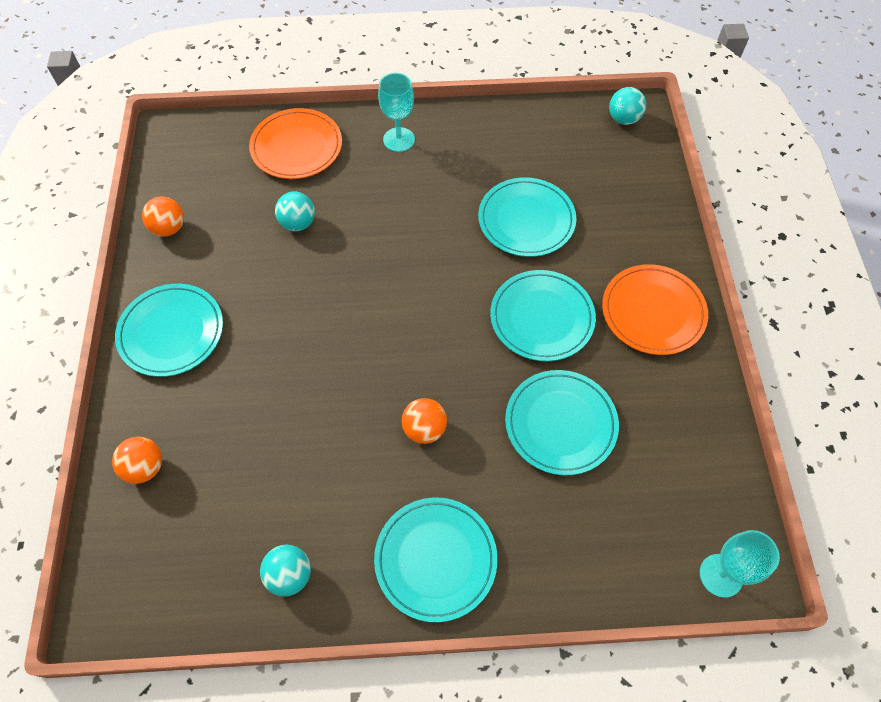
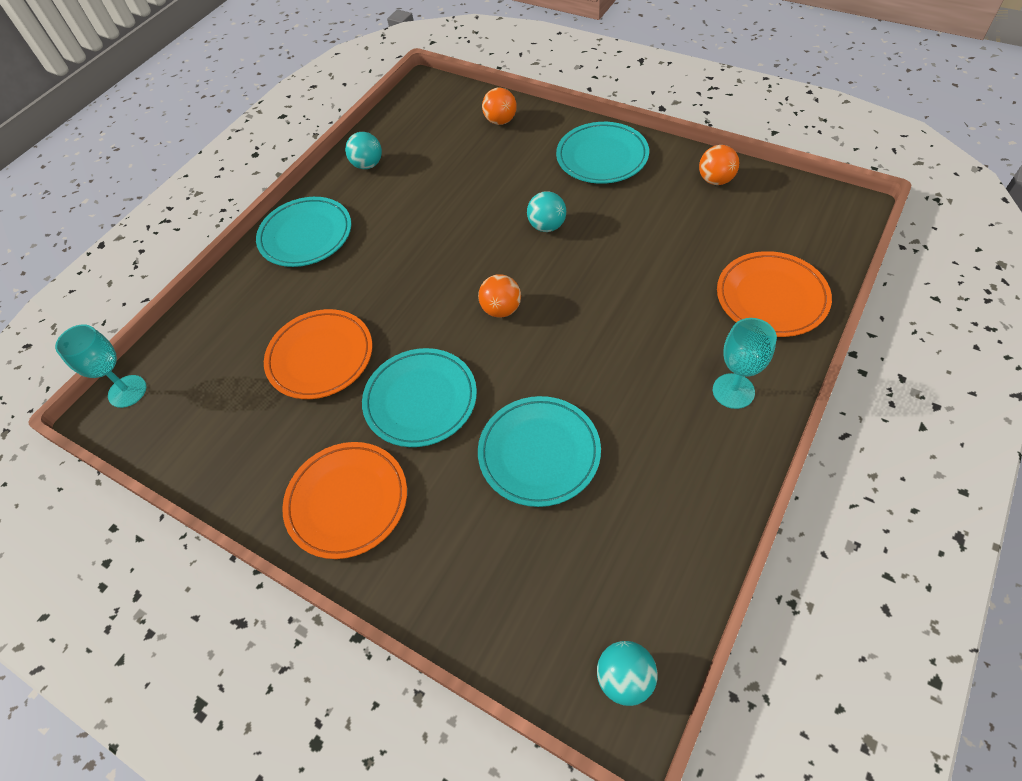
camera: 130 degrees right, 5 degrees down
(298, 223) = (664, 264): turquoise ball -> turquoise ball (547, 226)
(424, 429) = (397, 269): orange ball -> orange ball (501, 309)
(560, 424) = (320, 357): turquoise plate -> orange plate

